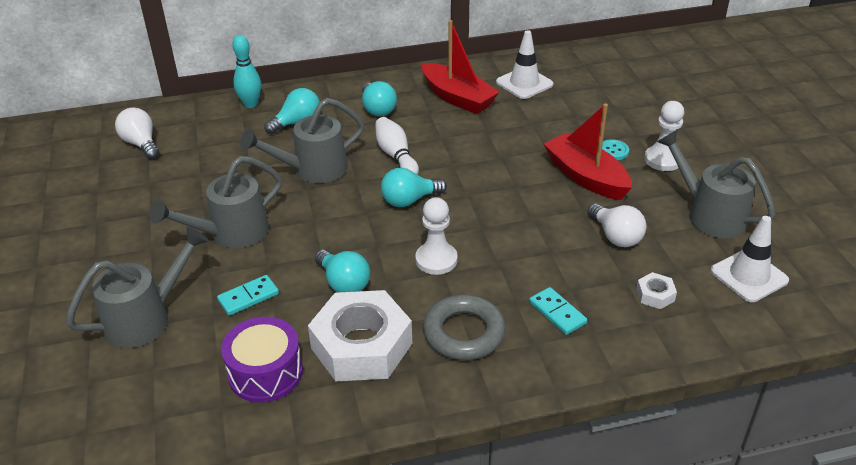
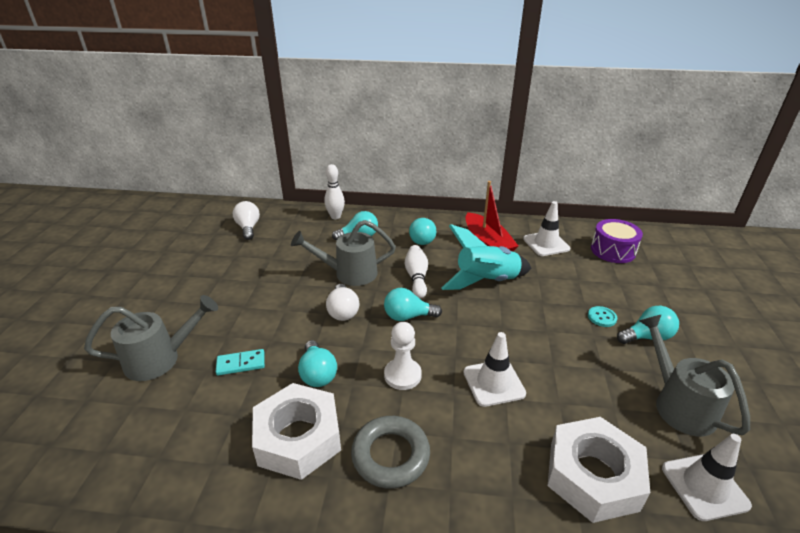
camera: 20 degrees right, 5 degrees down
(231, 233) = (262, 307): grey watering can -> none
(250, 104) = (335, 217): turquoise bowling pin -> white bowling pin
(265, 373) = (210, 437): purple drum -> purple drum (613, 250)
(477, 142) = (486, 282): none -> turquoise rocket
(532, 242) = (493, 383): none -> white traffic cone
(557, 313) = (486, 463): turquoise domino -> none
(586, 177) = (568, 334): red boat -> none
(616, 236) = (574, 400): white light bulb -> white light bulb (343, 311)
(655, 295) = (593, 476): white nut -> white nut, size x2.44
(663, 160) = (647, 337): white pawn -> turquoise light bulb

